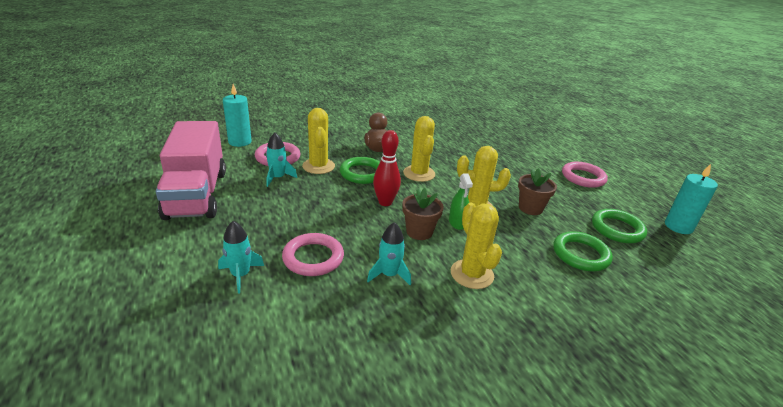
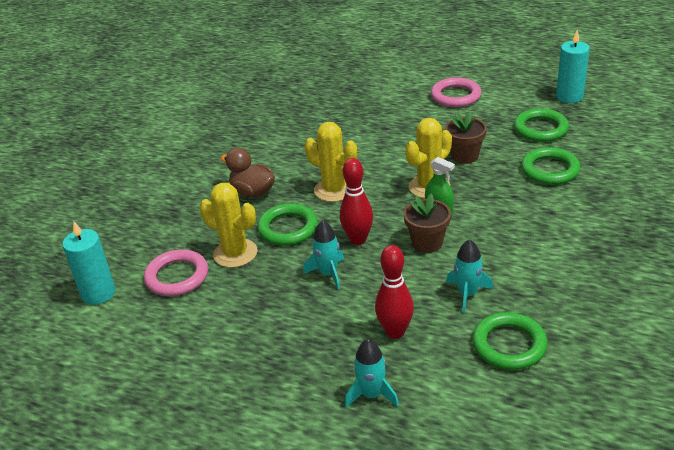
camera: 40 degrees left, 5 degrees up
(196, 194) = (182, 376): pink truck -> none
(278, 178) = (222, 295): turquoise rocket -> turquoise rocket (328, 273)
(313, 258) = (395, 332): pink ring -> red bowling pin
(357, 323) = (509, 345): none -> green ring
(472, 274) = (514, 244): yellow cactus -> none

